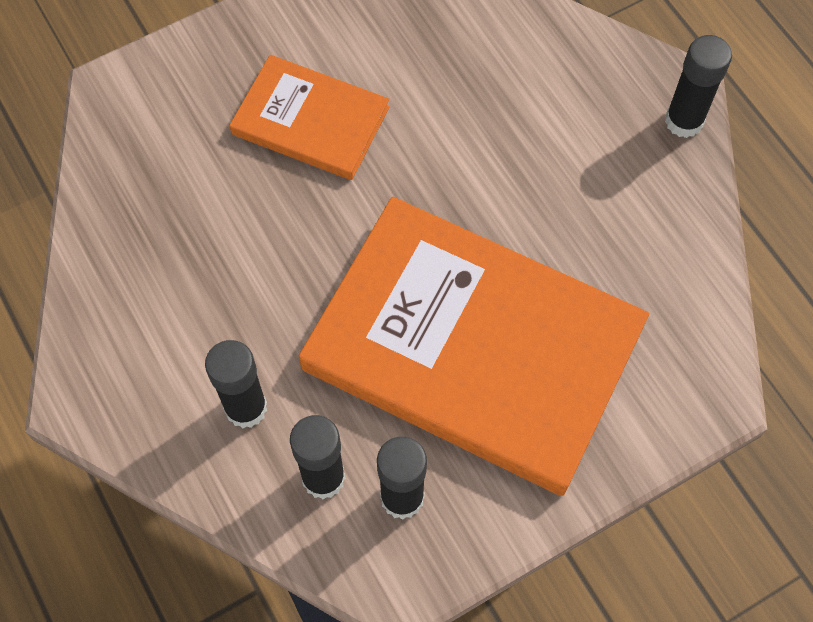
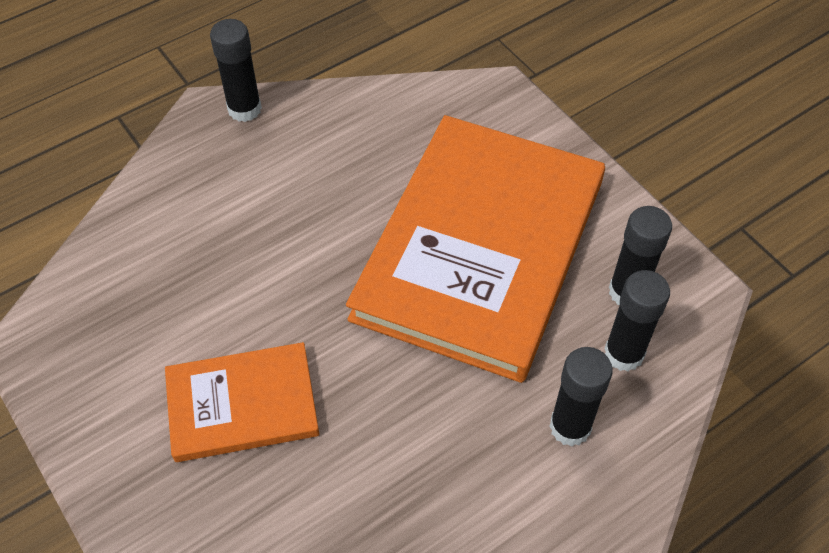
camera: 95 degrees left, 10 degrees down
(310, 121) = (242, 405): orange book -> orange book turned 60 degrees clockwise

